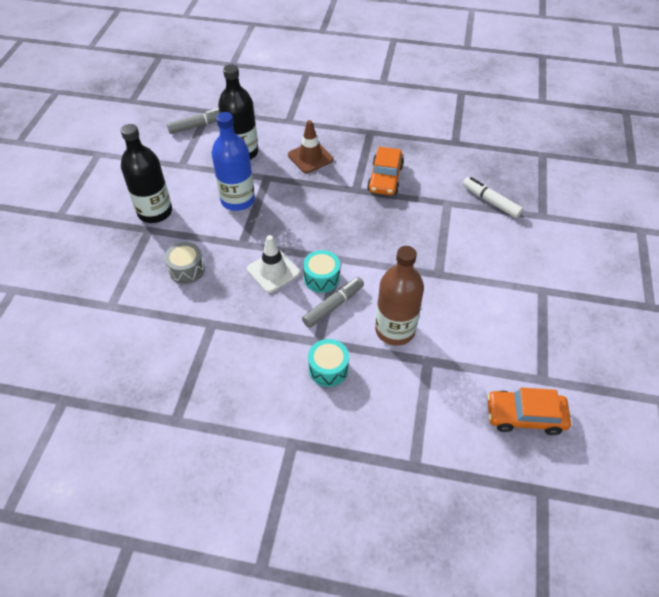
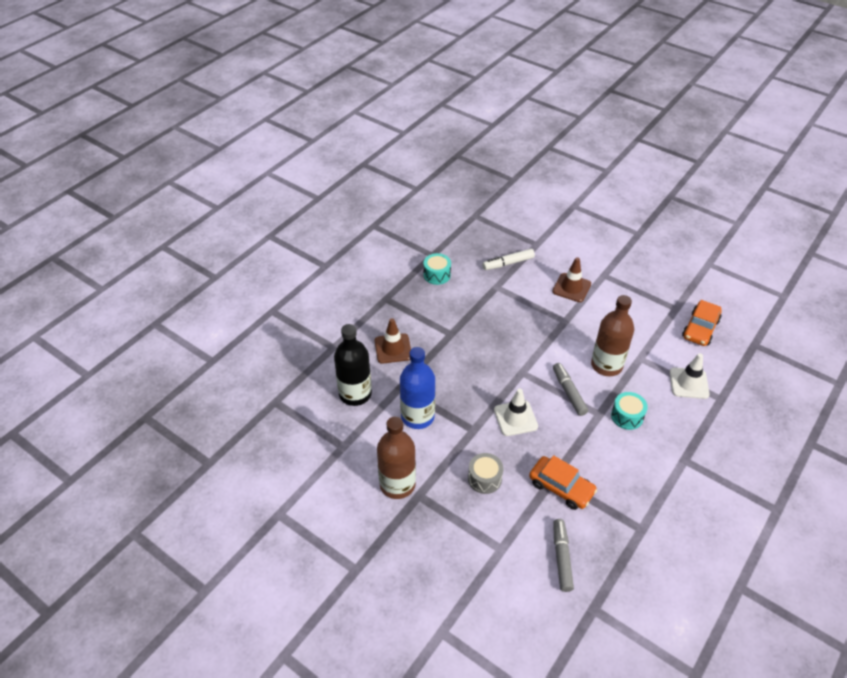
camera: 65 degrees left, 5 degrees down
(155, 212) = (397, 484): black bottle -> brown bottle
(198, 125) = (292, 417): grey marker -> grey marker (562, 557)
(321, 278) = (537, 390): turquoise drum -> turquoise drum (437, 275)
(385, 178) = (448, 311): orange car -> orange car (561, 487)
(418, 422) = (688, 383): none -> white traffic cone
(496, 265) = (571, 288): none -> brown traffic cone

